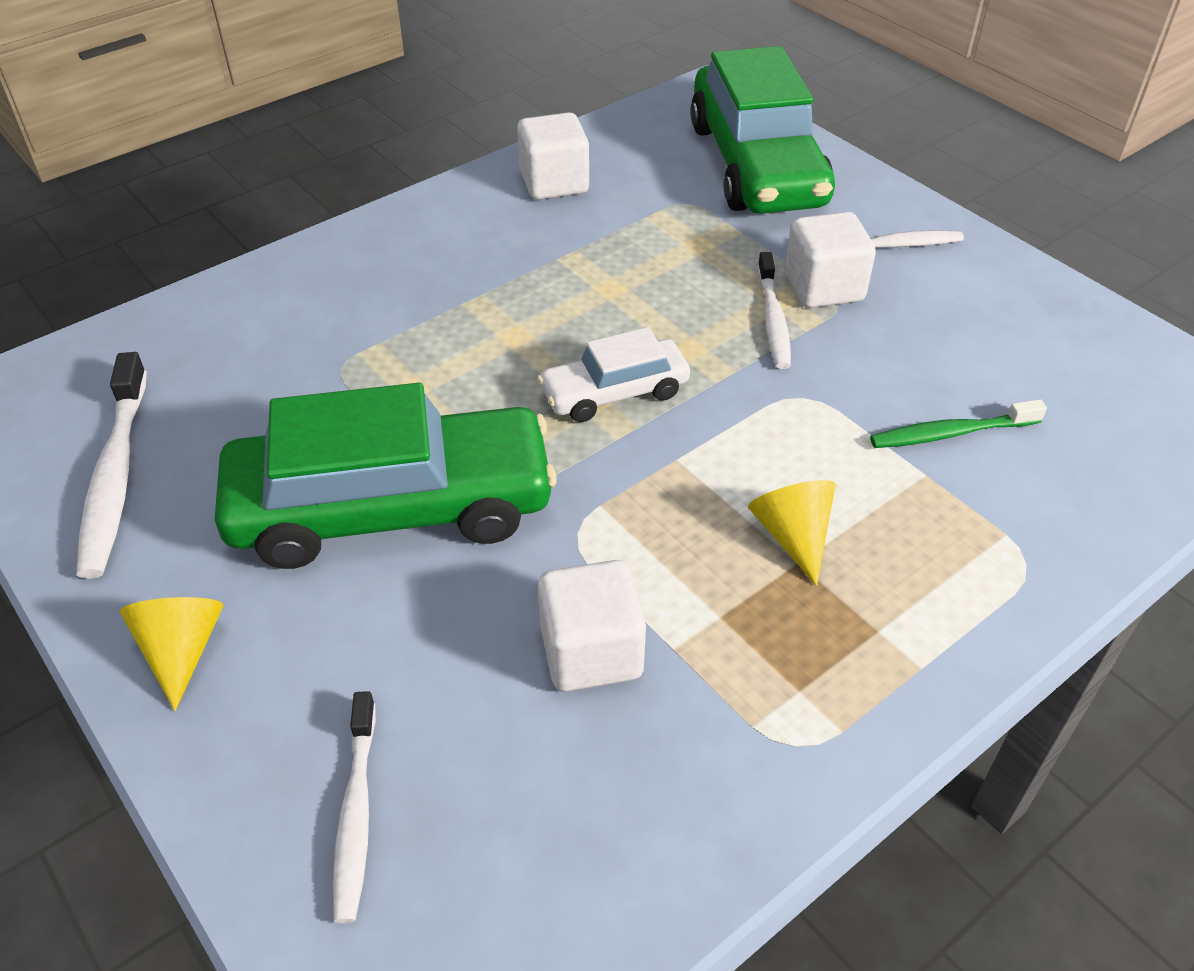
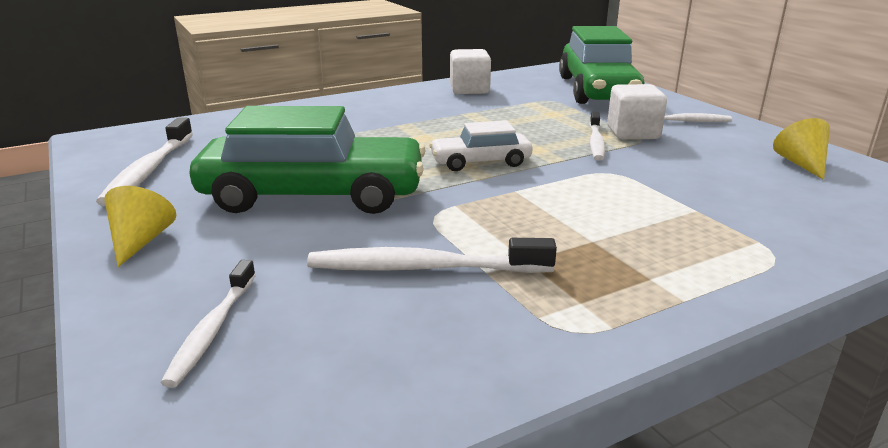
camera: 10 degrees right, 20 degrees down
(591, 652) = (424, 268): white cube -> white toothbrush
(793, 536) = (591, 229): yellow cone -> yellow cone (801, 164)
(951, 433) = (717, 194): green toothbrush -> none

